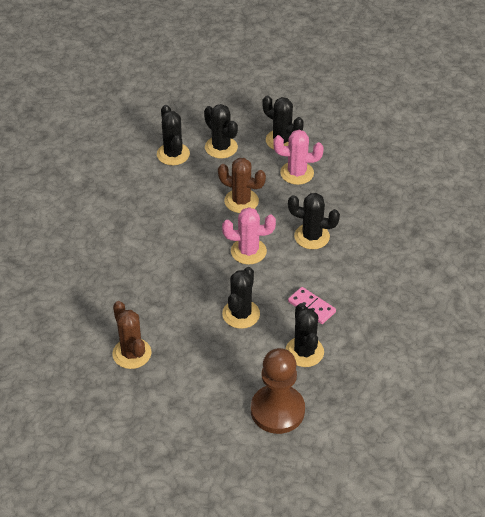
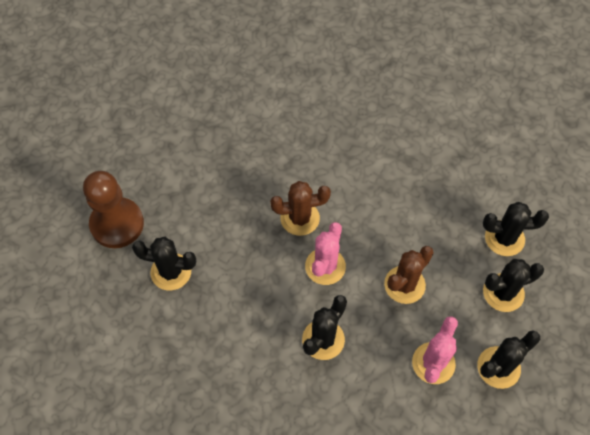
camera: 110 degrees right, 15 degrees up
(132, 353) = (236, 128): brown cactus -> brown cactus (300, 218)
(241, 314) = (243, 231): black cactus -> none
(311, 307) = (224, 300): pink domino -> none

